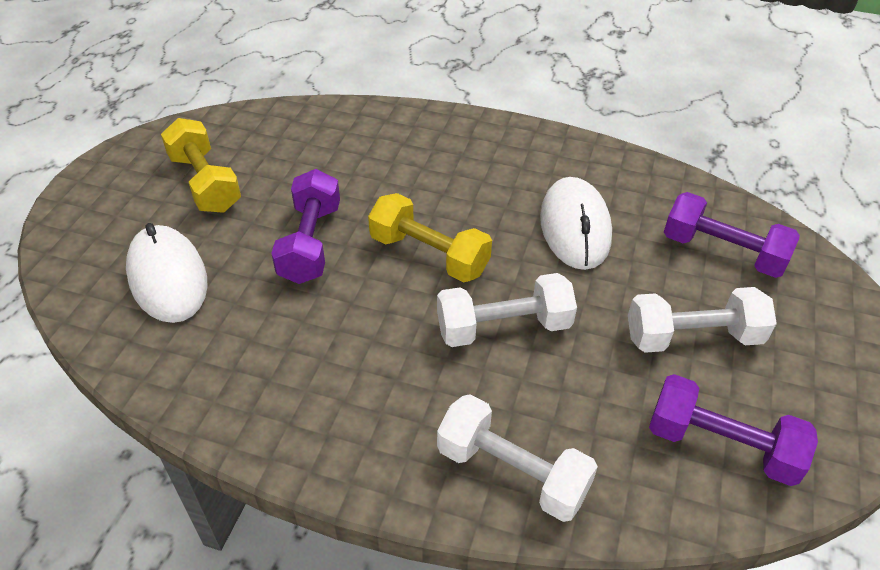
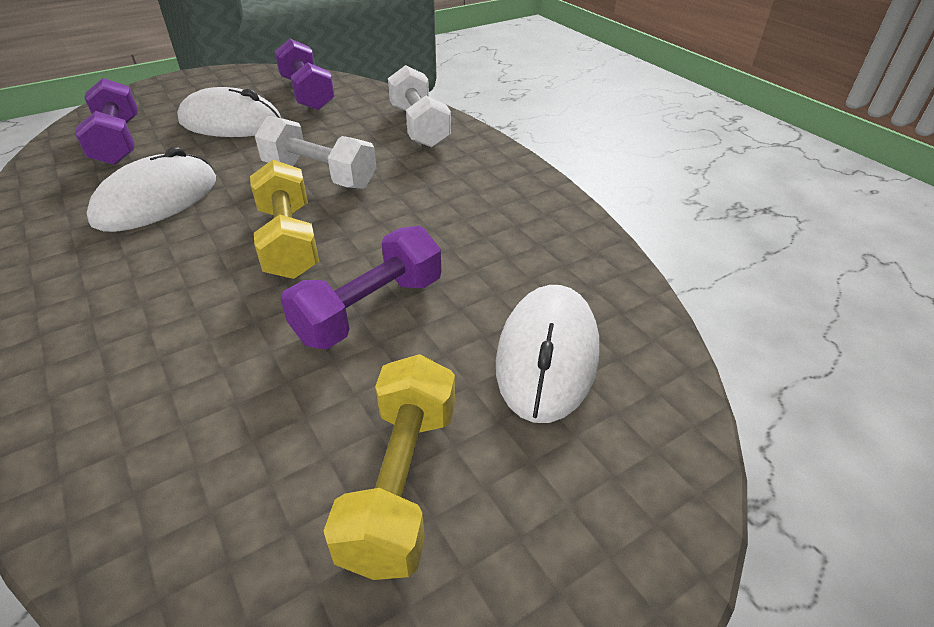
camera: 140 degrees left, 5 degrees down
(693, 337) = (231, 123): white dumbbell -> white mouse

